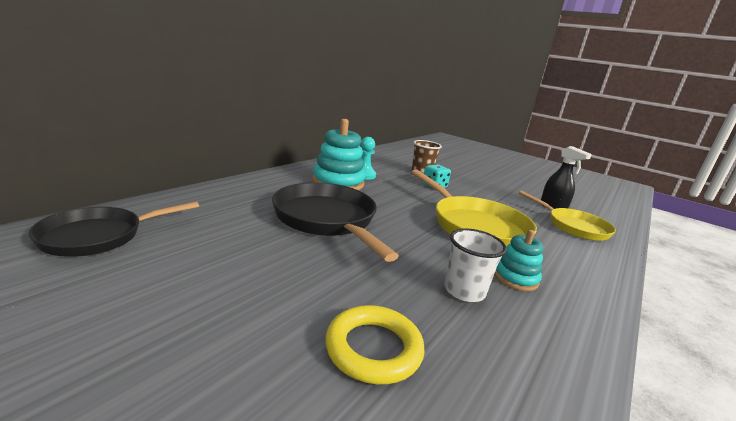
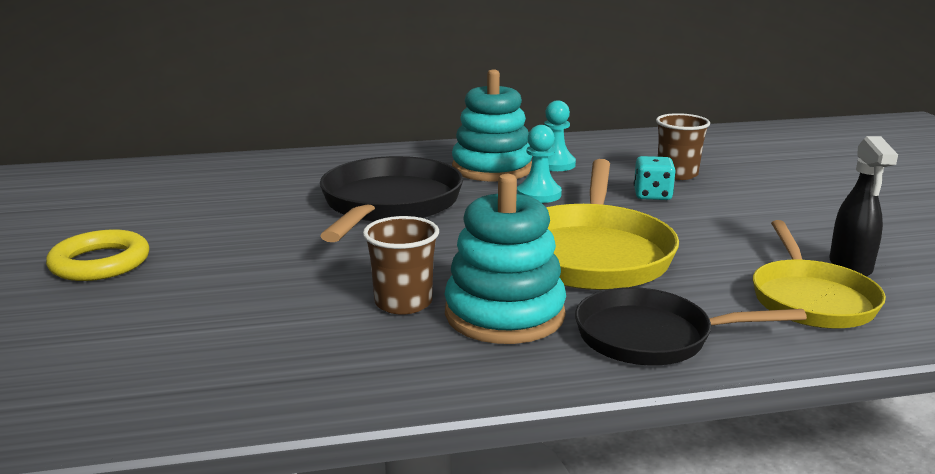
camera: 45 degrees right, 0 degrees up
(98, 236) = (165, 178): black pan -> black pan (651, 337)
(373, 348) = (221, 307): yellow ring -> yellow ring (100, 263)
(390, 195) = (539, 194): none -> turquoise pawn
(464, 291) = (403, 303): white cup -> brown cup
(515, 278) = (504, 314): turquoise stacking toy -> turquoise stacking toy, size x1.75

